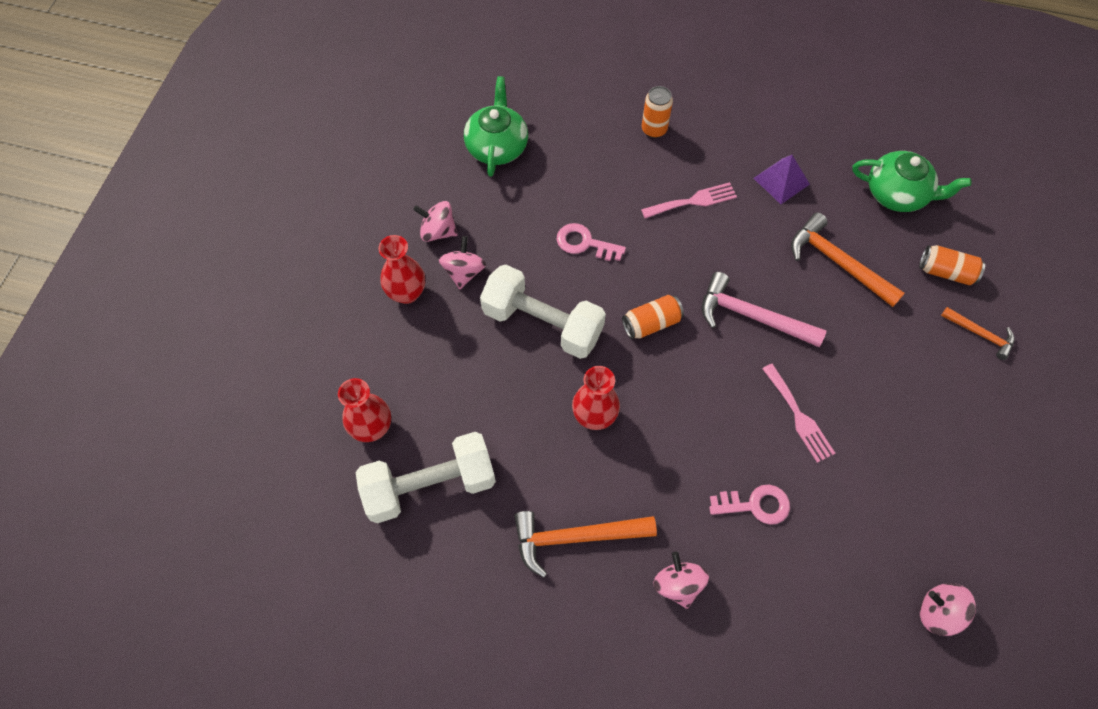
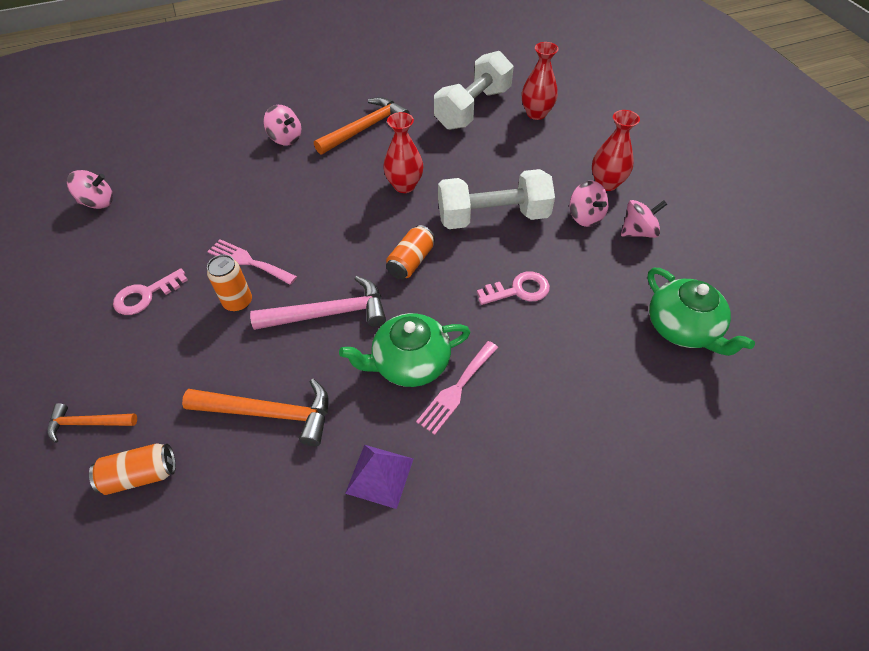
camera: 145 degrees right, 10 degrees down
(654, 129) = (563, 449): orange can -> orange can (238, 302)
(755, 505) = (256, 195): pink key -> pink key (146, 295)
(897, 194) = (229, 551): green teapot -> green teapot (409, 363)

